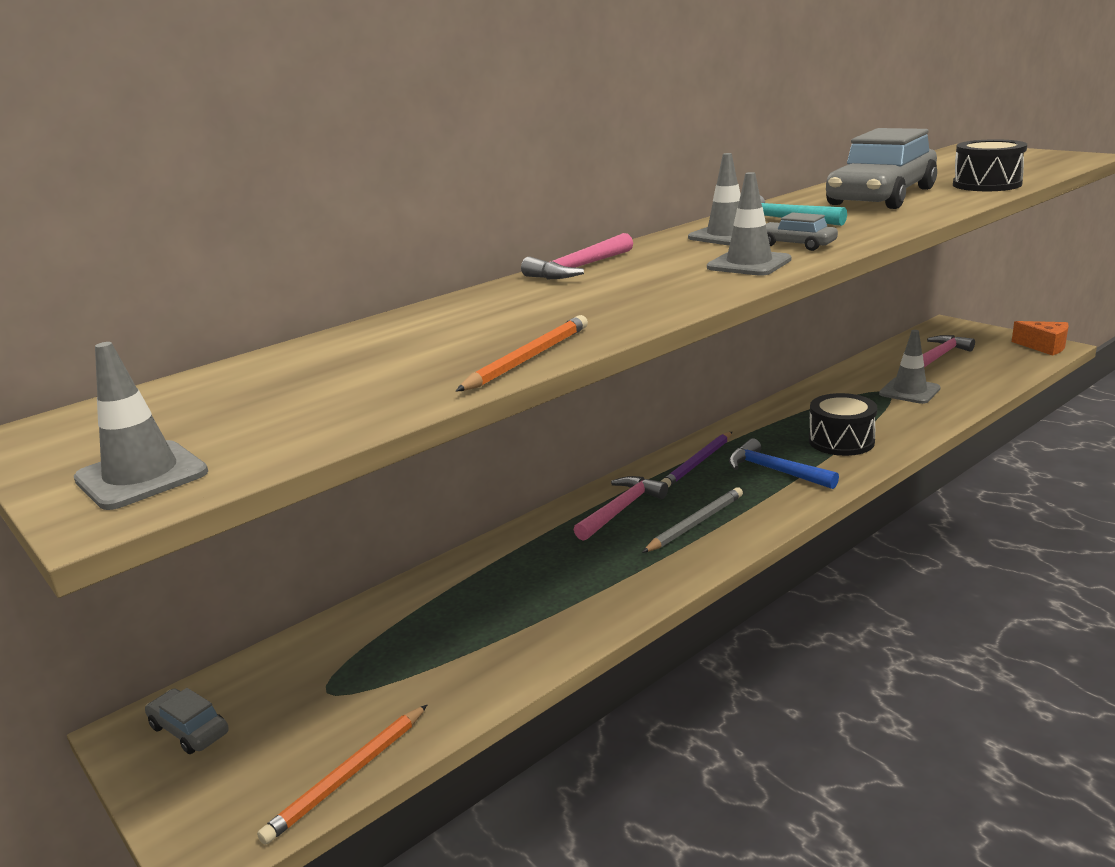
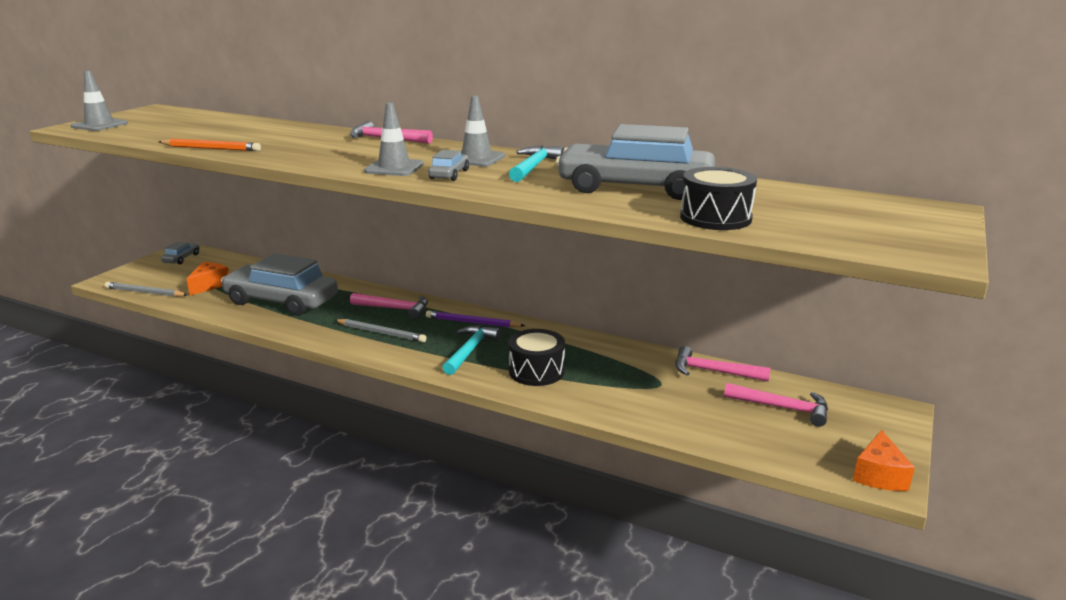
camera: 65 degrees right, 0 degrees up
(348, 776) = (145, 292): orange pencil -> grey pencil
(384, 684) = (210, 285): none -> orange cheese
(523, 603) = (281, 301): none -> grey car
(775, 471) = (470, 350): blue hammer -> turquoise hammer
(866, 368) = (714, 371): none -> pink hammer
(909, 391) = (669, 396): grey traffic cone -> none

